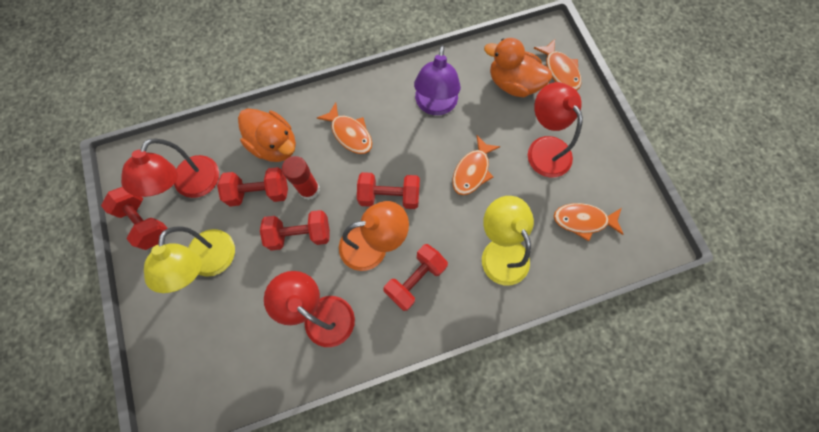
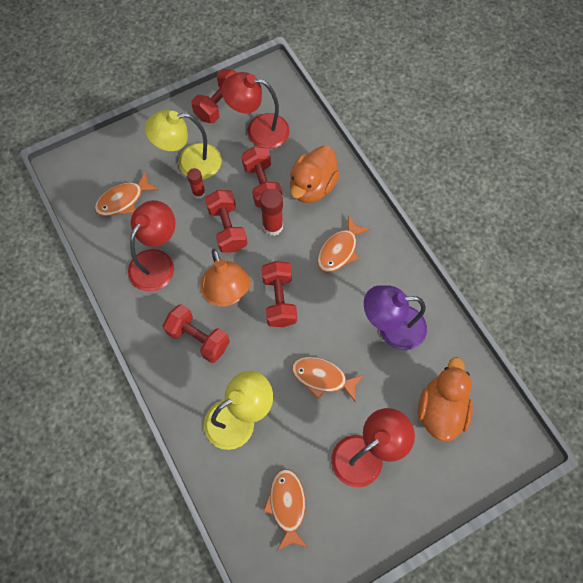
camera: 80 degrees right, 5 degrees down
(250, 258) = (199, 193): none -> red glue stick
(560, 71) = (473, 464): orange fish -> orange fish (123, 200)

